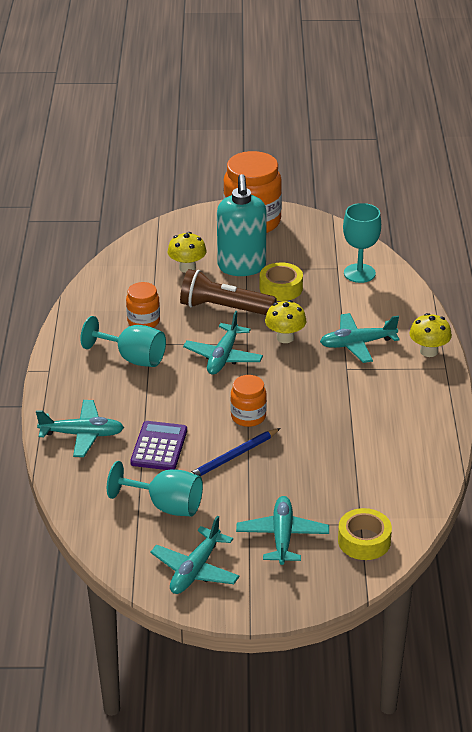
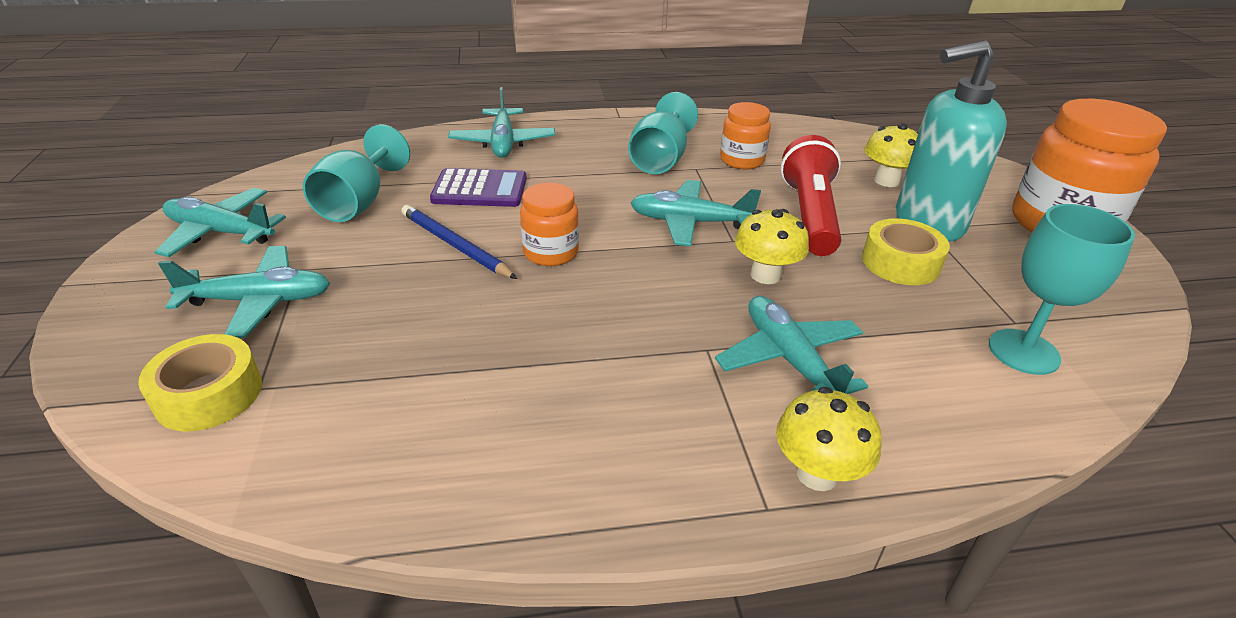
camera: 80 degrees right, 0 degrees up
(224, 308) = (810, 215): brown flashlight -> red flashlight

